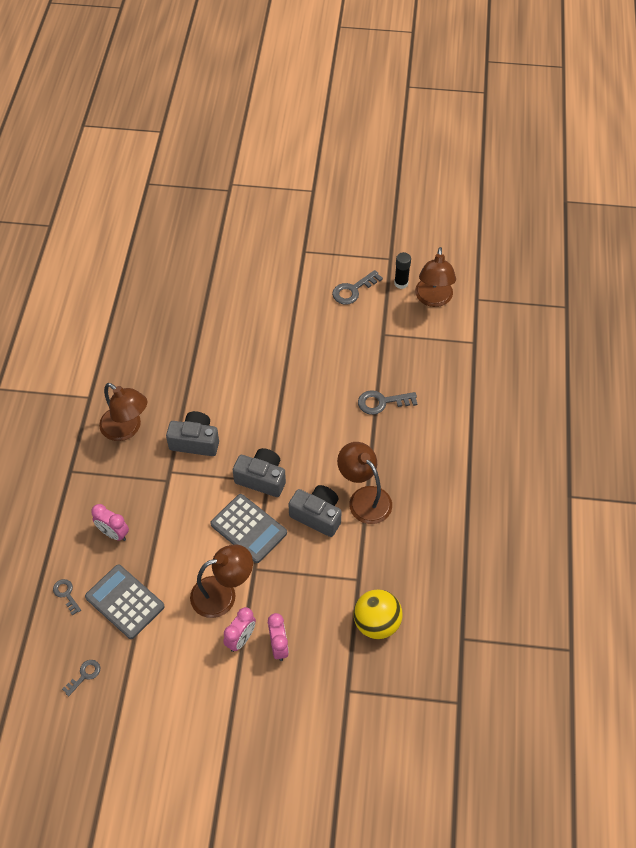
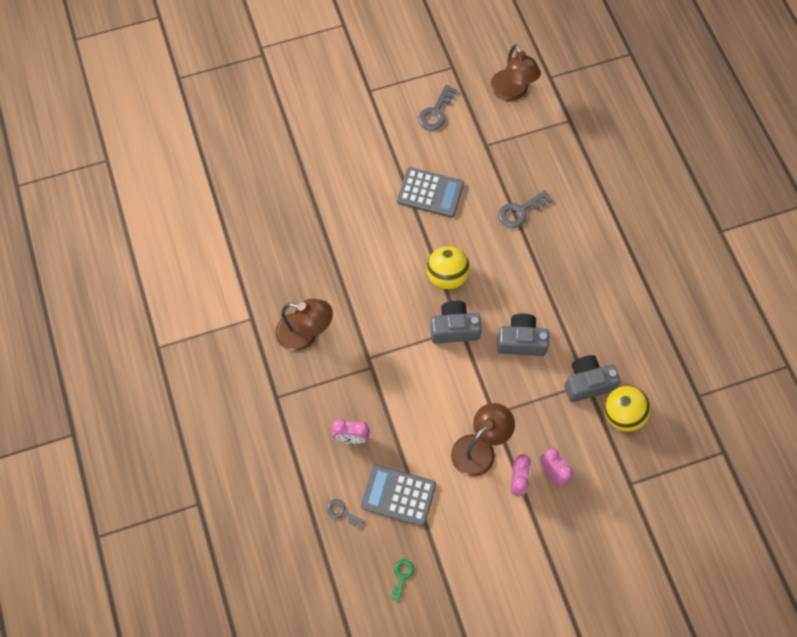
camera: 25 degrees left, 10 degrees up
(84, 675) = (402, 576): grey key -> green key
(195, 441) = (375, 319): grey camera -> grey camera (587, 383)
(248, 528) = (468, 379): grey calculator -> grey calculator (430, 193)
(281, 431) = (447, 276): none -> yellow ball
(364, 498) = (552, 307): brown lamp -> none
(401, 283) = (475, 88): black glue stick -> none

